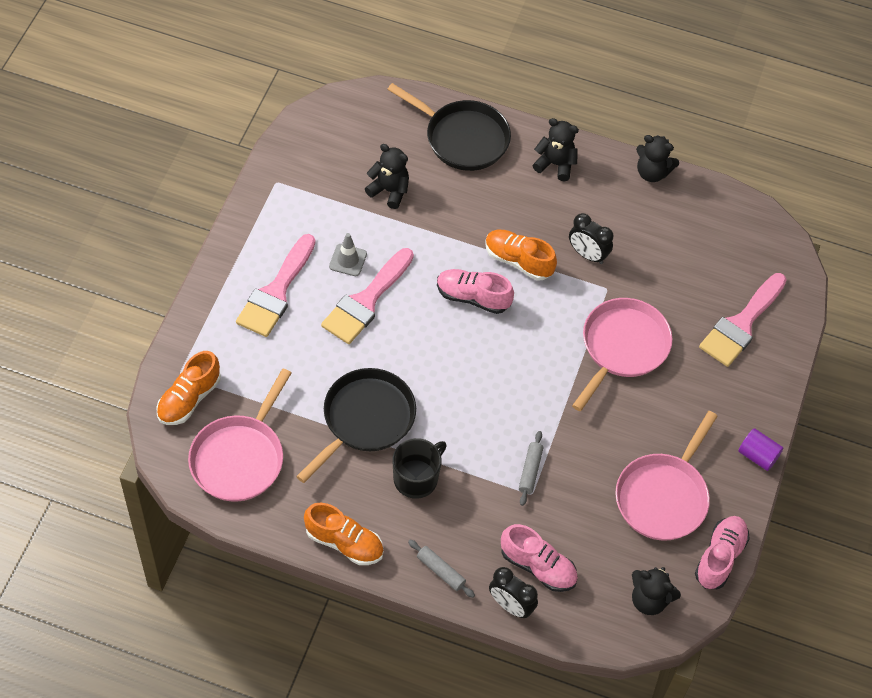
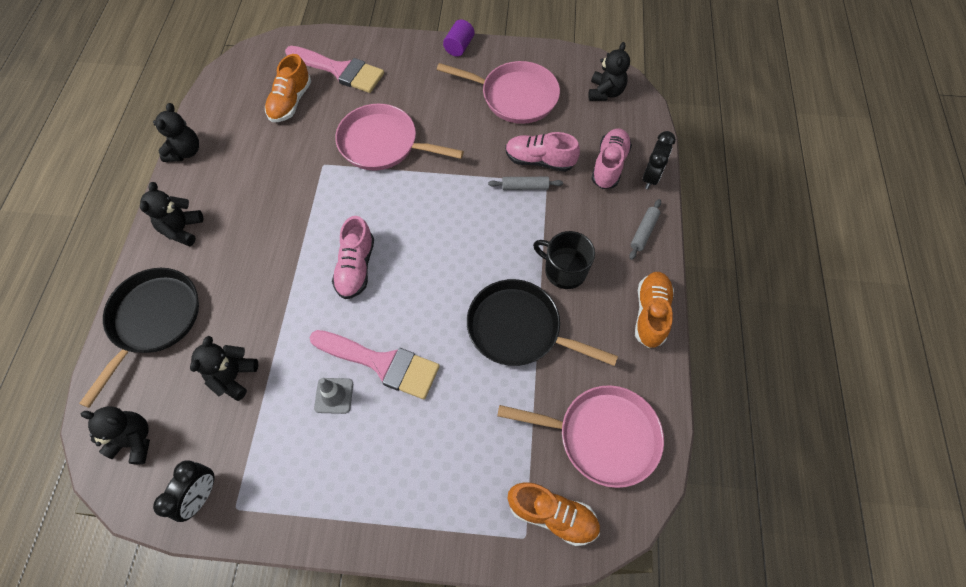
camera: 100 degrees left, 5 degrees up
(276, 292) = (391, 460): pink brush -> none
(355, 121) = (134, 440): none -> black teddy bear
(518, 261) = (305, 238): orange shoe -> orange shoe (291, 102)
(587, 254) = (288, 185): black clock -> black clock (201, 495)
(720, 557) = (553, 57): pink shoe -> pink shoe (539, 160)

